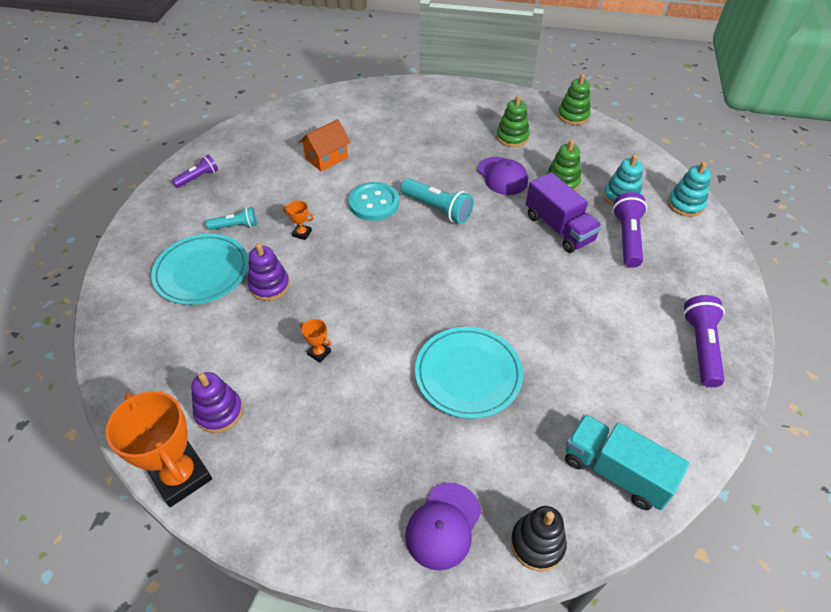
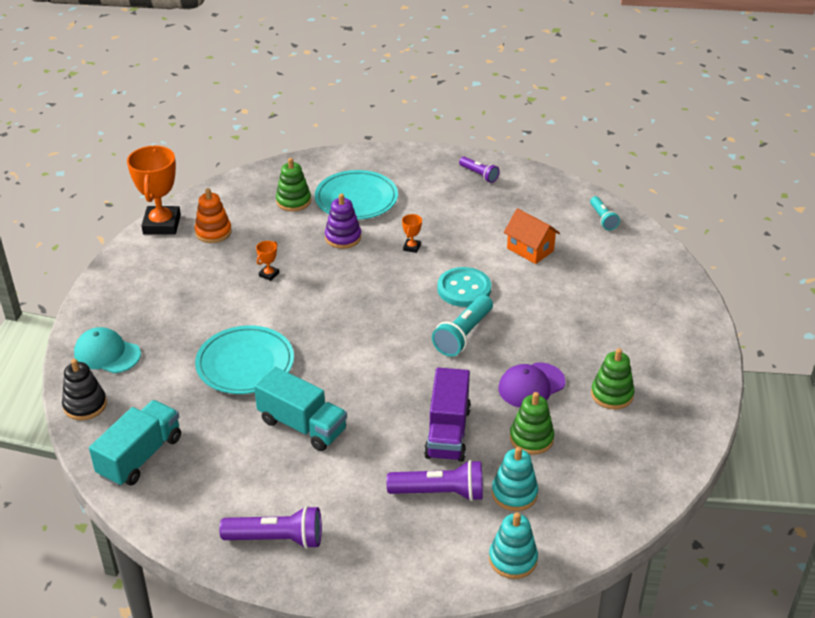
camera: 85 degrees right, 10 degrees down
(181, 476) = (162, 224): orange trophy -> orange trophy turned 45 degrees counterclockwise
(219, 412) = (213, 232): purple stacking toy -> orange stacking toy
(236, 226) = (416, 207): turquoise flashlight -> turquoise flashlight (603, 219)
(443, 525) = (107, 354): purple cap -> turquoise cap
(557, 326) = (302, 425): none -> turquoise truck
(559, 228) = (447, 432): purple truck -> purple truck turned 45 degrees counterclockwise
(573, 116) = (681, 456): green stacking toy -> green stacking toy (293, 201)

